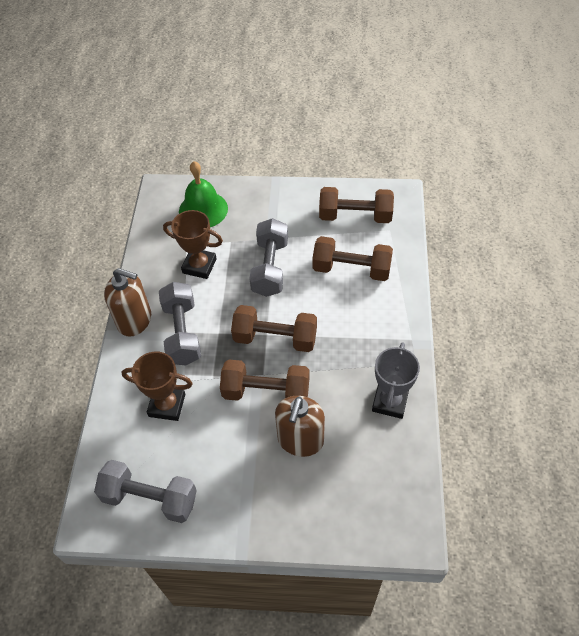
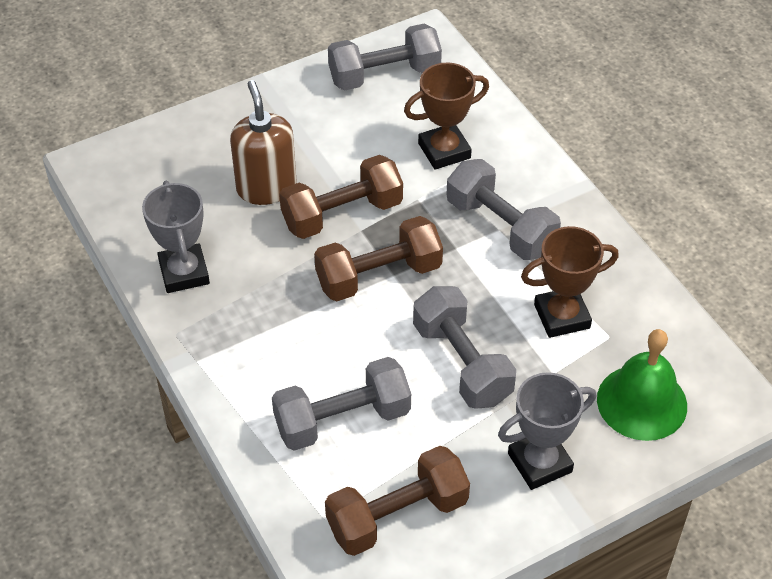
camera: 145 degrees right, 5 degrees down
(134, 320) = (573, 212): brown soap dispenser -> none
(273, 207) = (539, 462): none -> grey trophy
(351, 269) = (342, 419): brown dumbbell -> grey dumbbell

